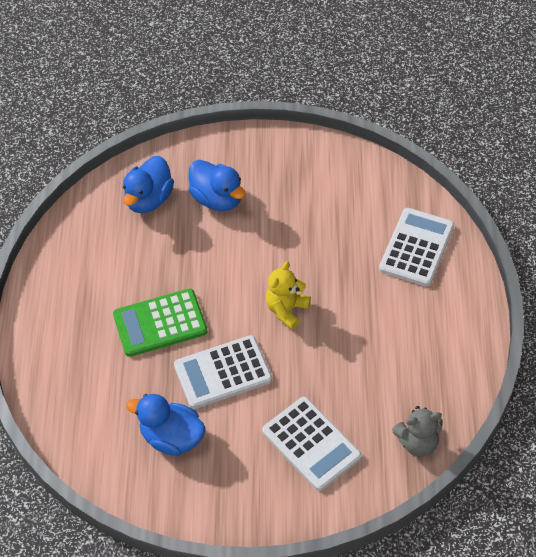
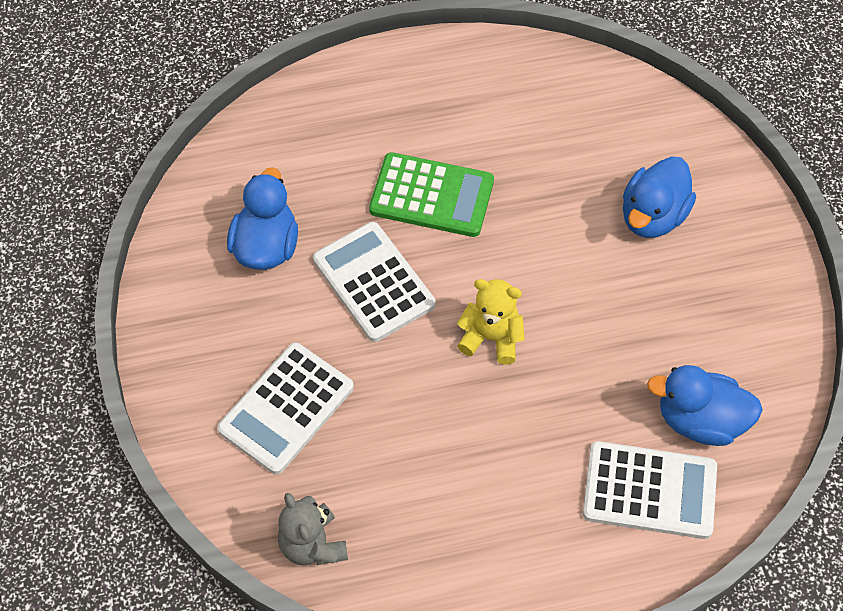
camera: 75 degrees right, 5 degrees up
(149, 199) = (625, 138): blue duck -> blue duck (700, 420)
(160, 323) = (431, 195): green calculator -> green calculator turned 135 degrees clockwise

